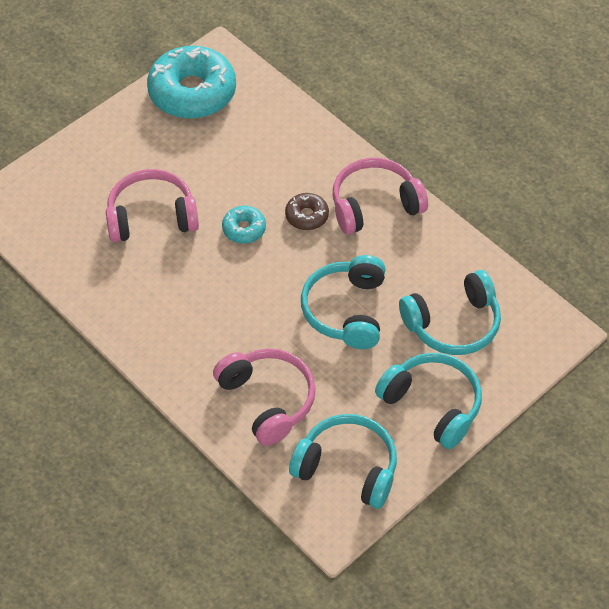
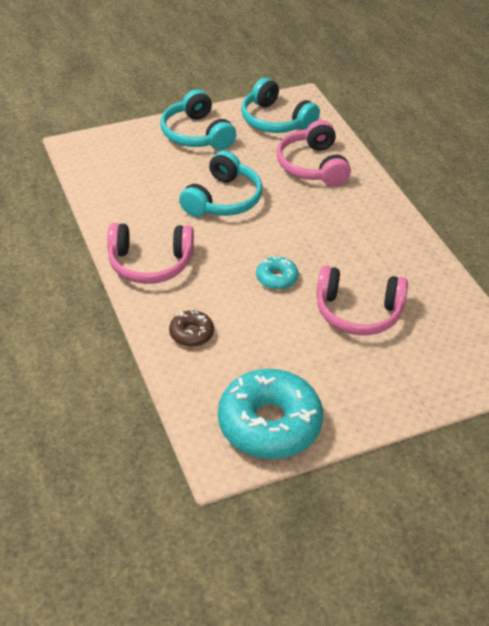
camera: 160 degrees left, 10 degrees down
(307, 216) = (215, 272): brown donut -> brown donut (191, 333)
(453, 323) = (147, 171): turquoise headphones -> none

